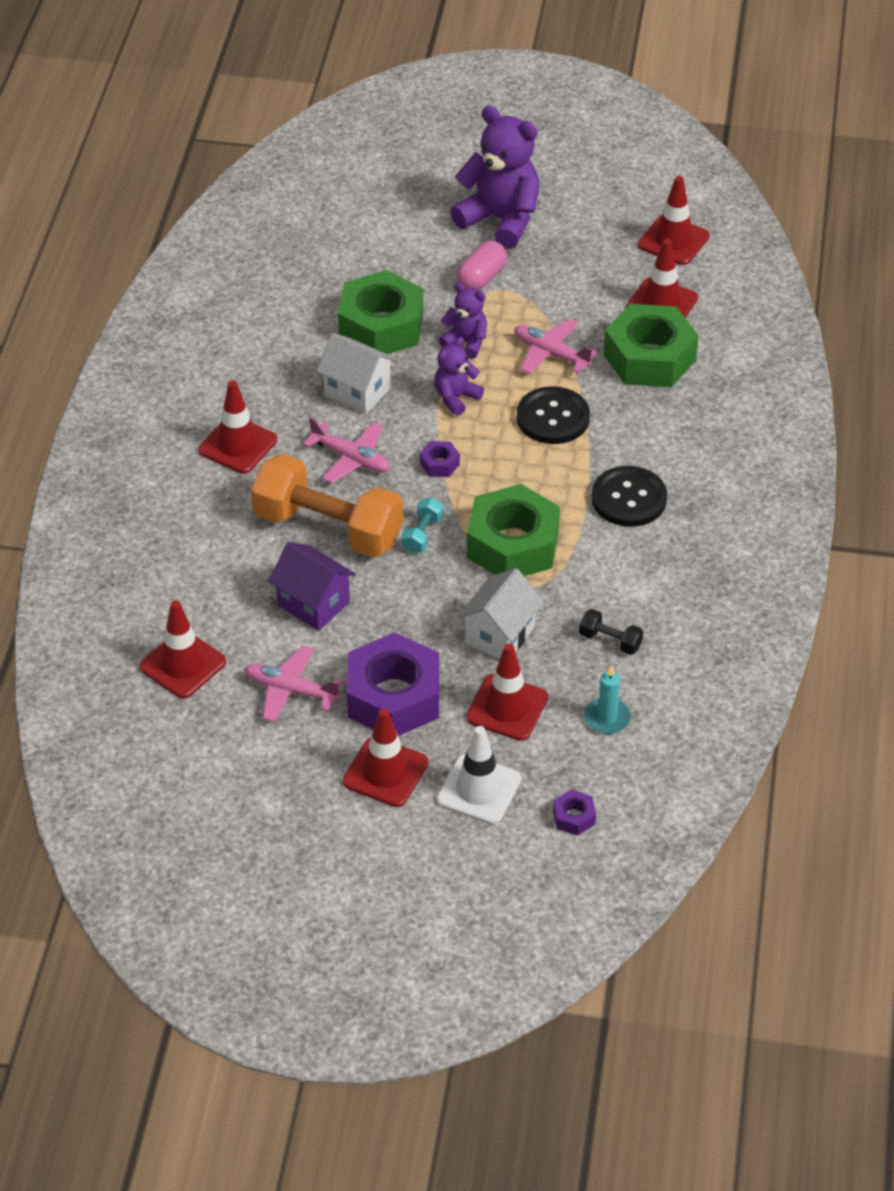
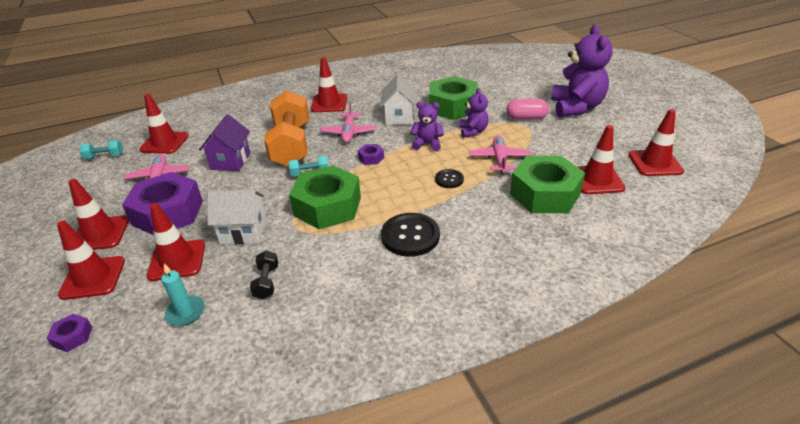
camera: 60 degrees right, 10 degrees down
(161, 742) = (104, 156): none -> turquoise dumbbell
(479, 789) = (93, 278): white traffic cone -> red traffic cone
(553, 417) = (449, 179): black button -> black button, size x0.56

